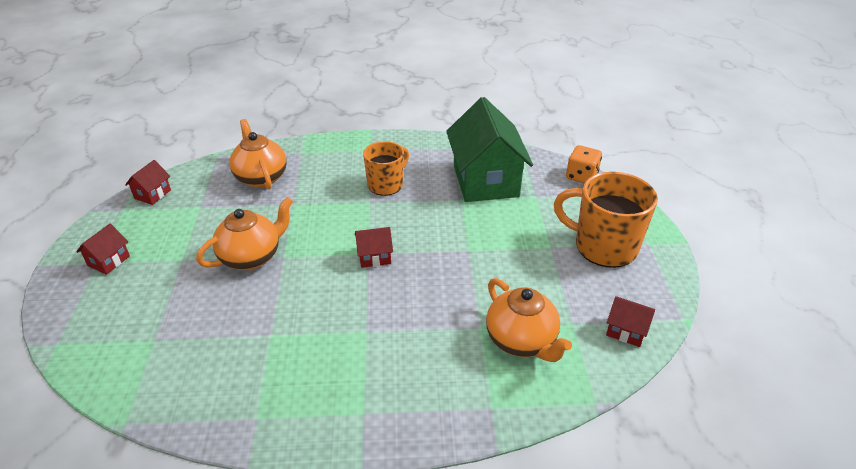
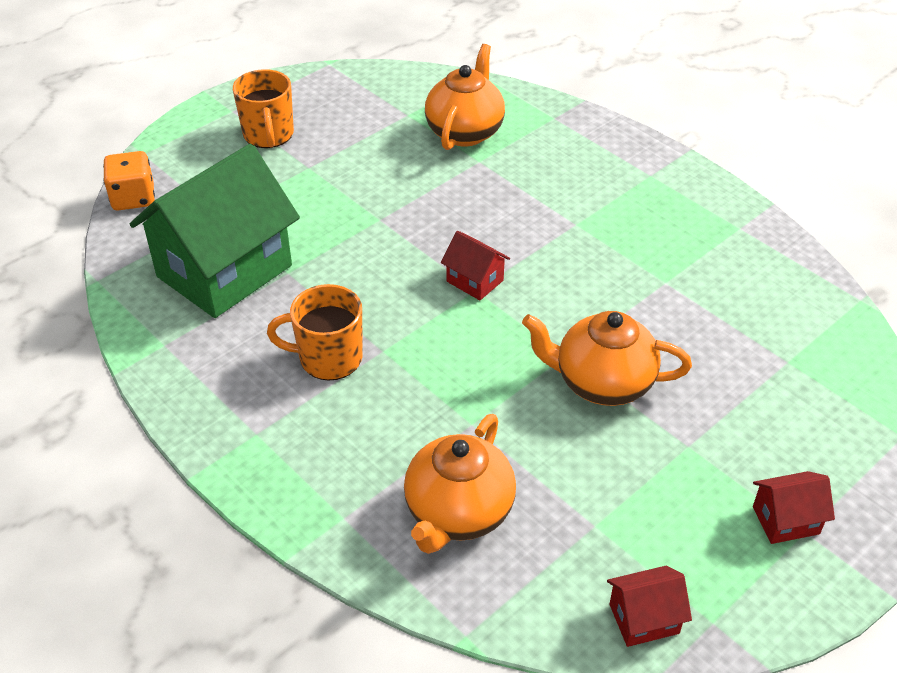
camera: 130 degrees left, 5 degrees up
(603, 246) = (268, 135): orange mug -> orange mug, size x0.65
(626, 331) = (381, 85): red house -> none

